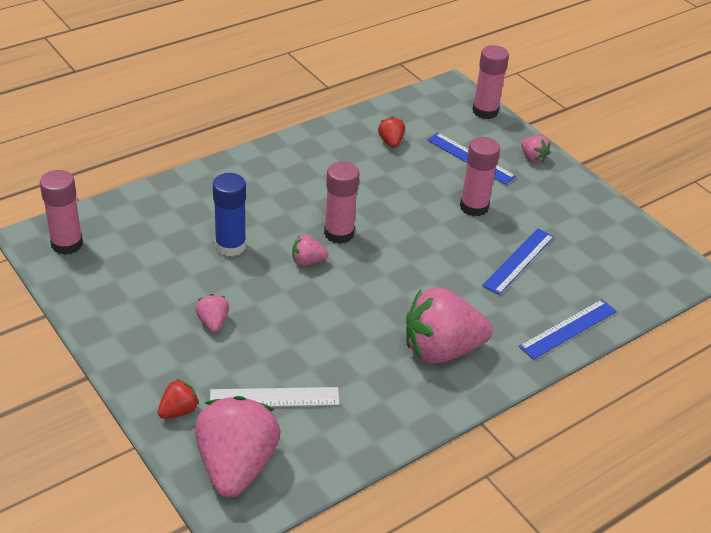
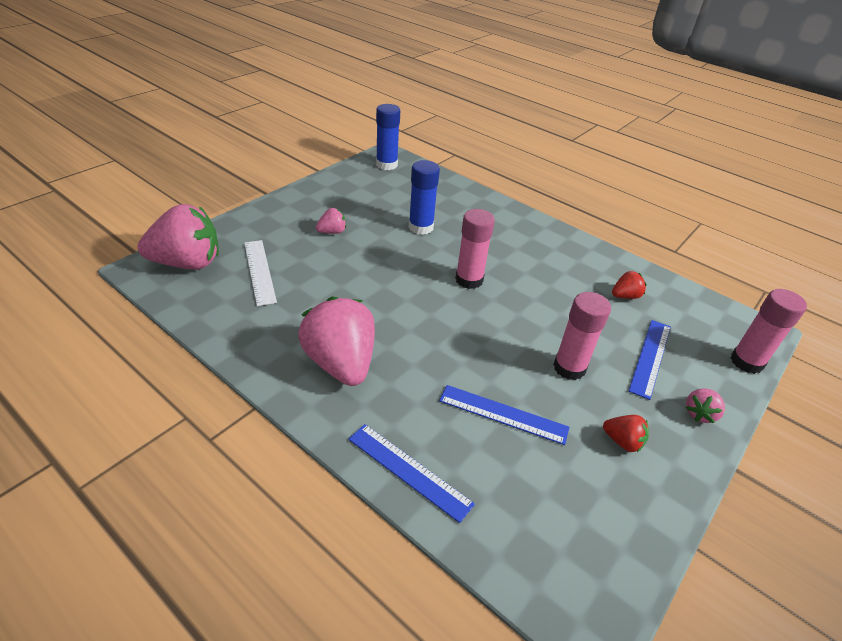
camera: 75 degrees right, 0 degrees up
(67, 244) = (386, 165): pink glue stick -> blue glue stick
(178, 411) = (239, 231): red strawberry -> red strawberry (622, 441)
(307, 261) = (423, 267): pink strawberry -> none

